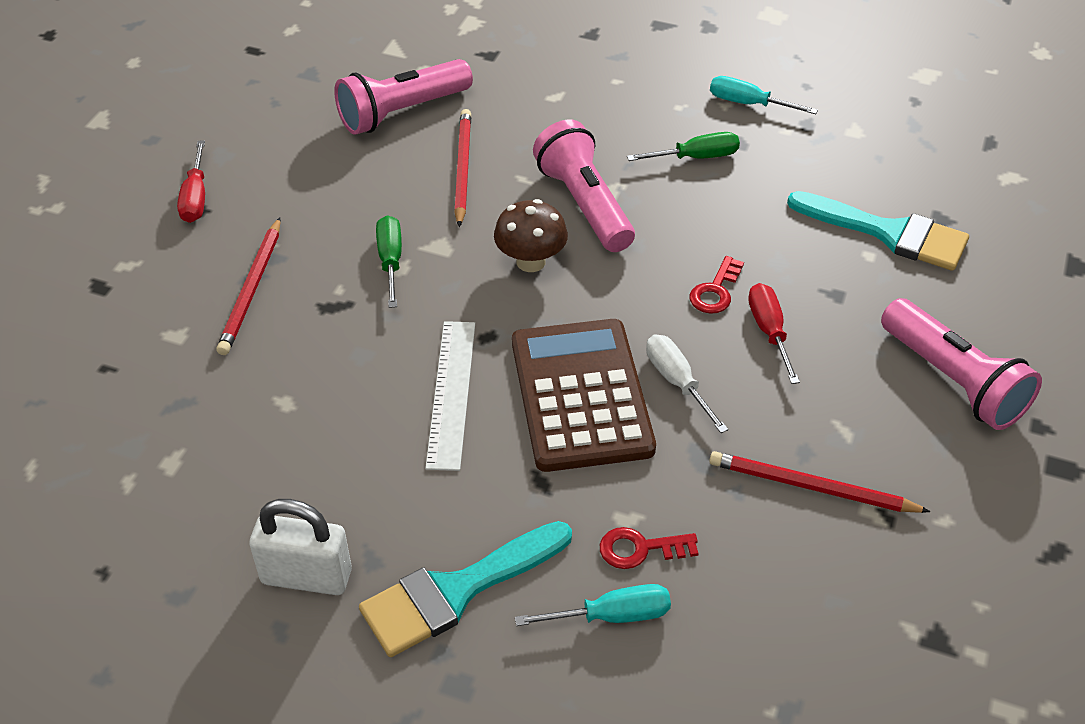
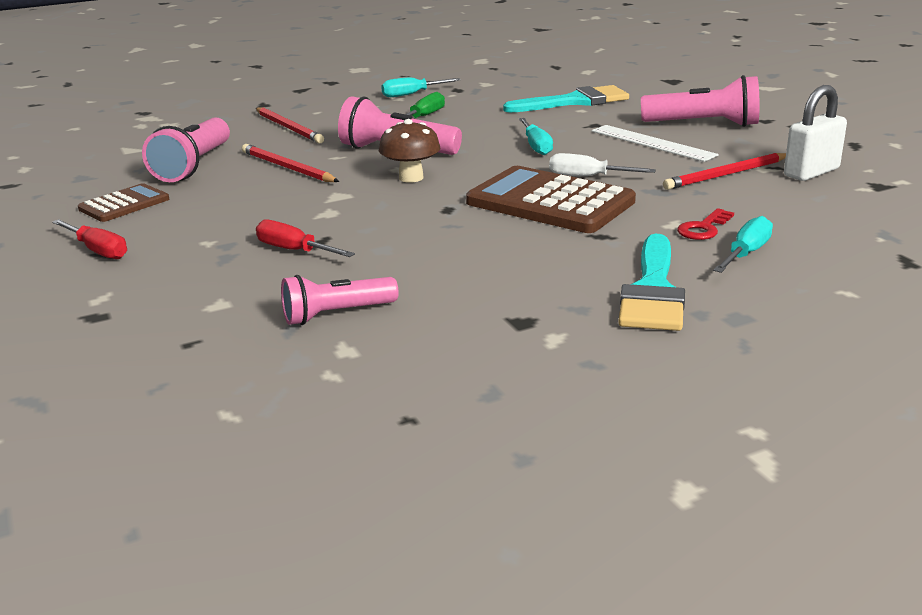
camera: 45 degrees left, 20 degrees down
(221, 414) = (336, 314): none -> pink flashlight
(252, 289) = (237, 262): red pencil -> red pencil (288, 128)
(287, 140) = (124, 204): none -> brown calculator
(306, 576) = (556, 336): white padlock -> white padlock (811, 172)
(390, 261) = (318, 213): green screwdriver -> none
(451, 393) = (475, 234): white ruler -> white ruler (652, 143)
(715, 291) = (536, 146): red key -> turquoise screwdriver
(769, 332) = (593, 146): red screwdriver -> red screwdriver (295, 250)

